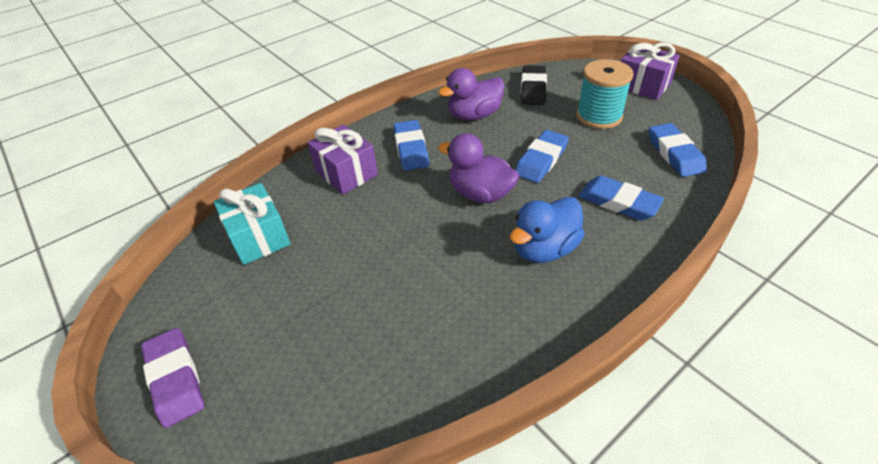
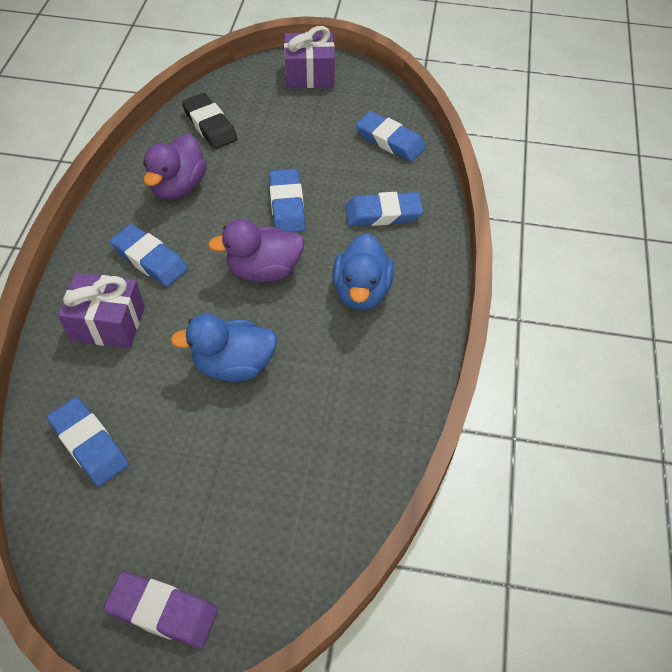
camera: 45 degrees left, 10 degrees up
(258, 237) = (89, 444): turquoise gift -> blue eraser
(395, 244) = (234, 365): none -> blue duck
(598, 116) = (298, 130): turquoise spool -> none

